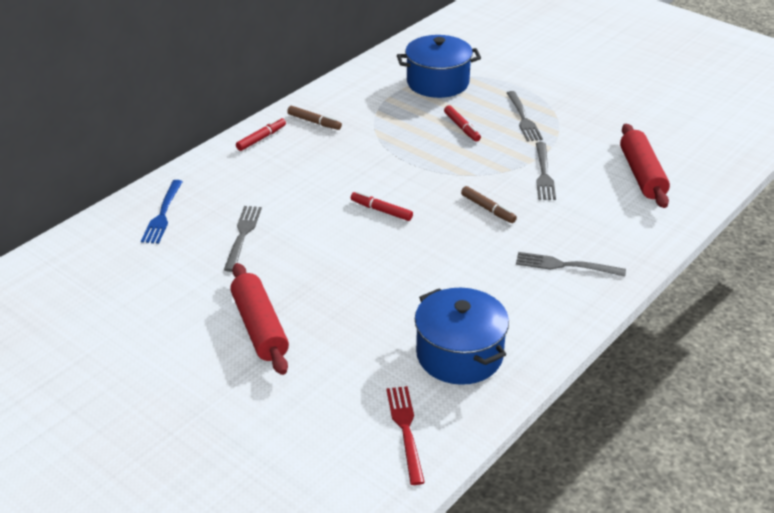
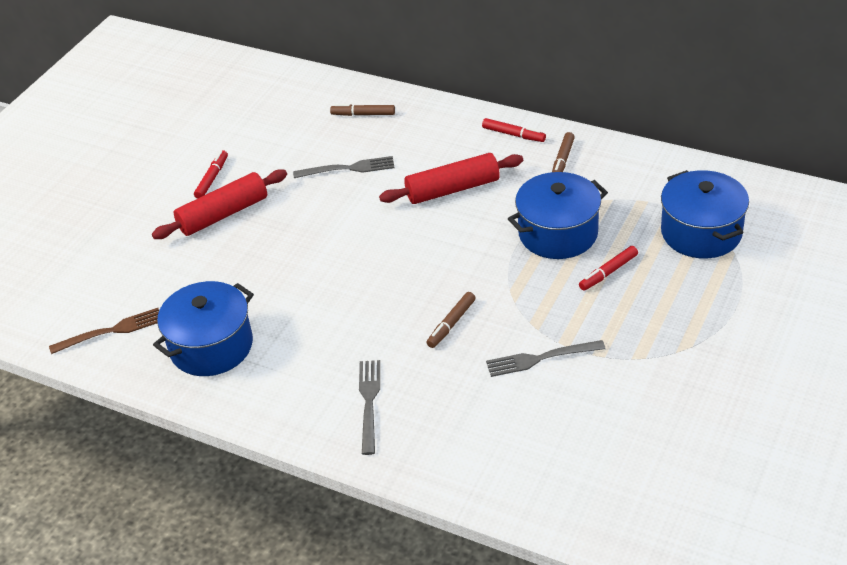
camera: 80 degrees right, 5 degrees up
(162, 215) = (363, 114): blue fork -> brown marker
(381, 210) = (419, 246): red marker -> red marker (212, 178)
(404, 140) = (558, 233): none -> blue pot
(405, 429) = (112, 331): red fork -> brown fork
(523, 119) = (656, 321): grey fork -> none
(642, 174) = (578, 450): red rolling pin -> red rolling pin (452, 189)

